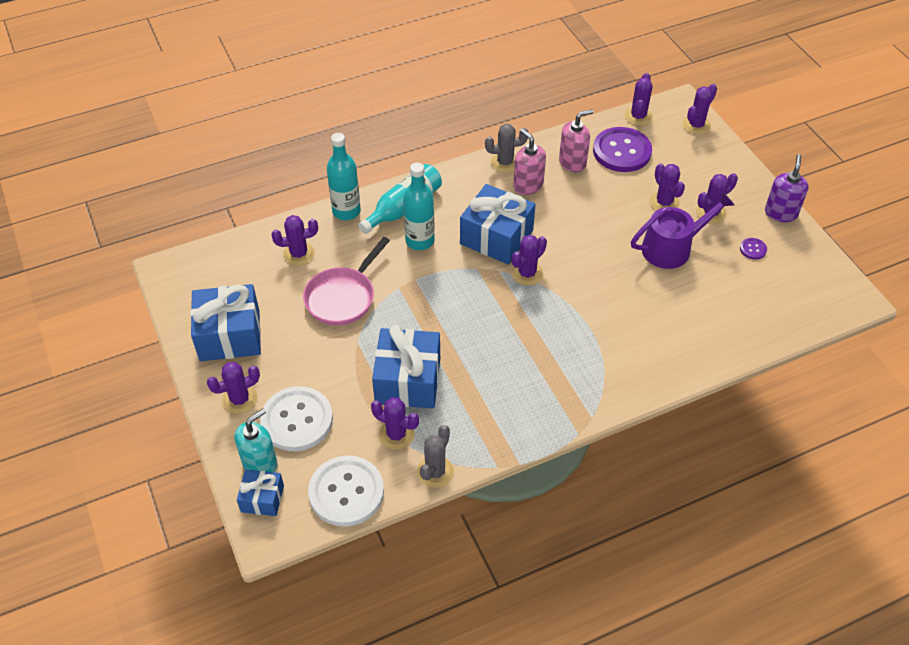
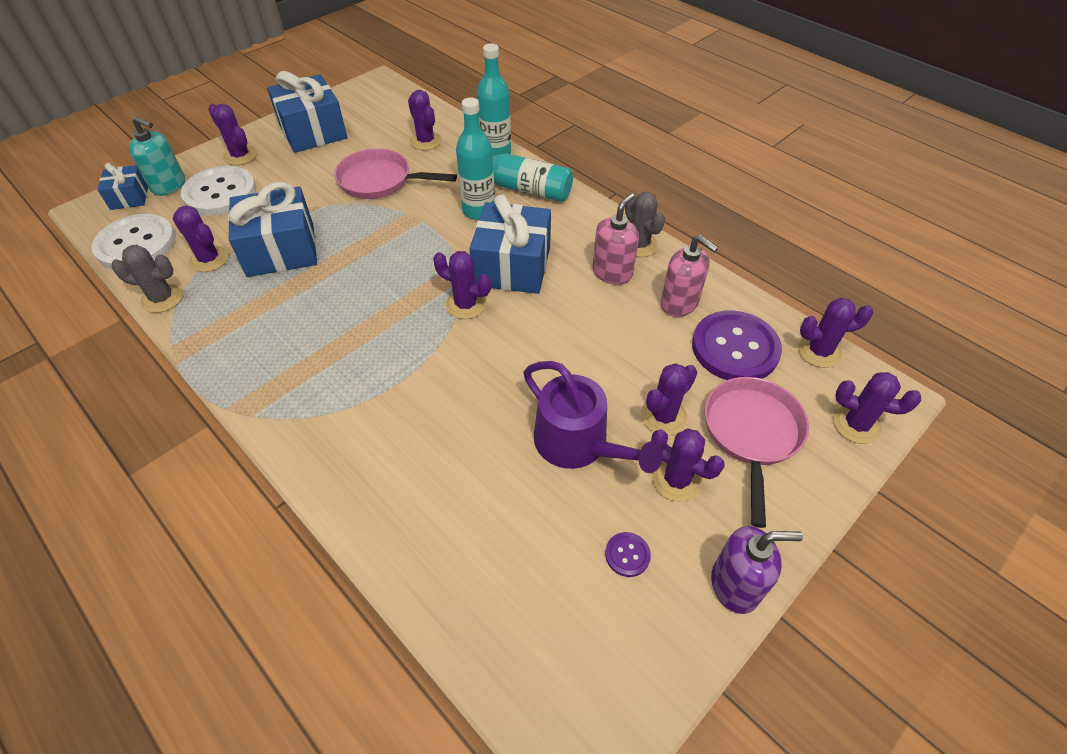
camera: 70 degrees right, 0 degrees up
(396, 434) = (209, 259): purple cactus -> purple cactus turned 60 degrees counterclockwise
(689, 169) = (752, 433): none -> pink pan

